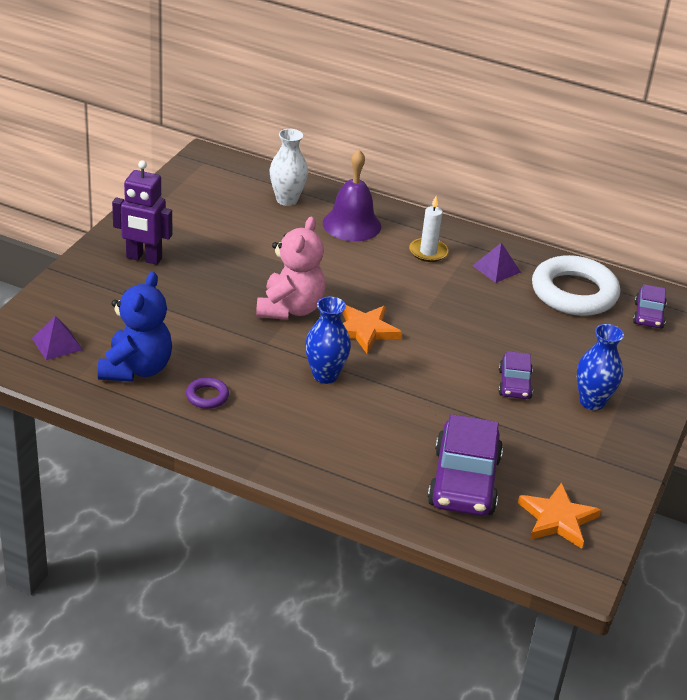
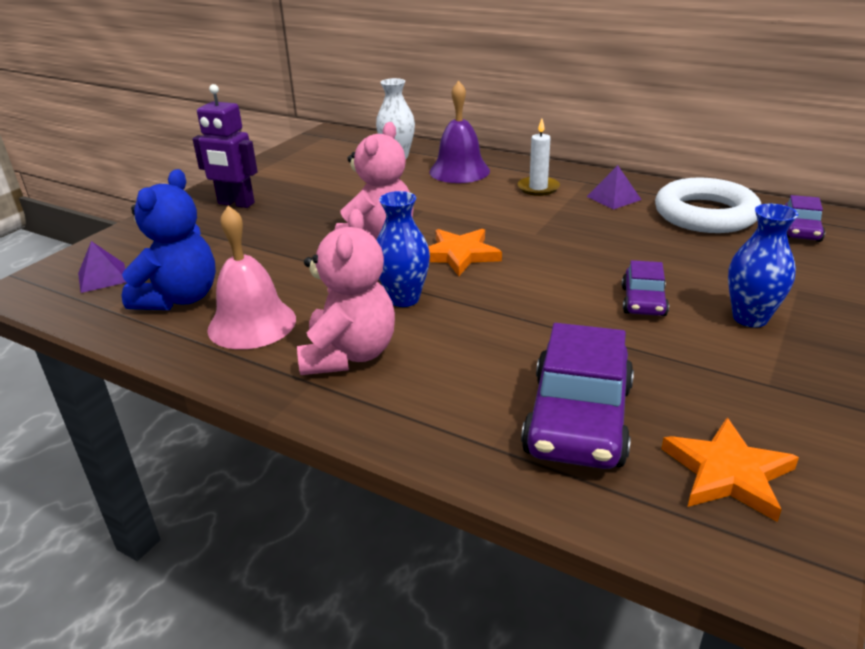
camera: 10 degrees right, 5 degrees down
(207, 396) = (252, 324): purple ring -> pink bell
(293, 427) = (349, 355): none -> pink teddy bear

